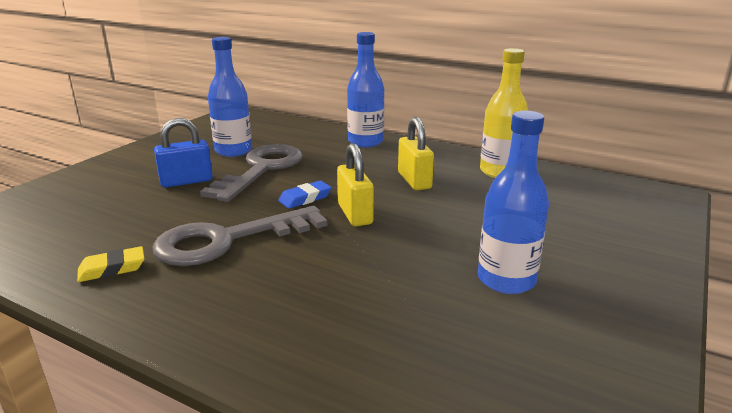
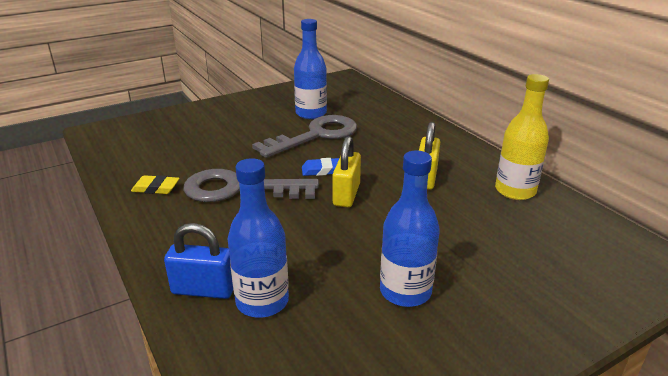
camera: 30 degrees right, 5 degrees up
(186, 181) = (255, 133): blue padlock -> blue padlock (203, 290)
(365, 142) = (423, 130): blue bottle -> blue bottle (262, 301)

